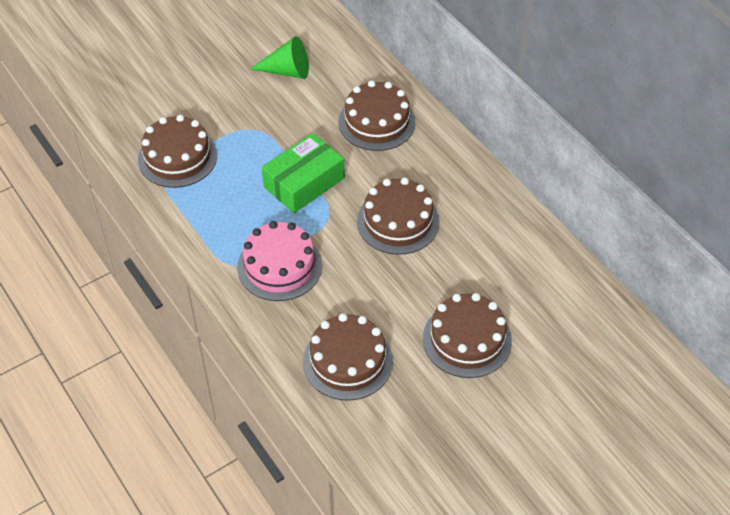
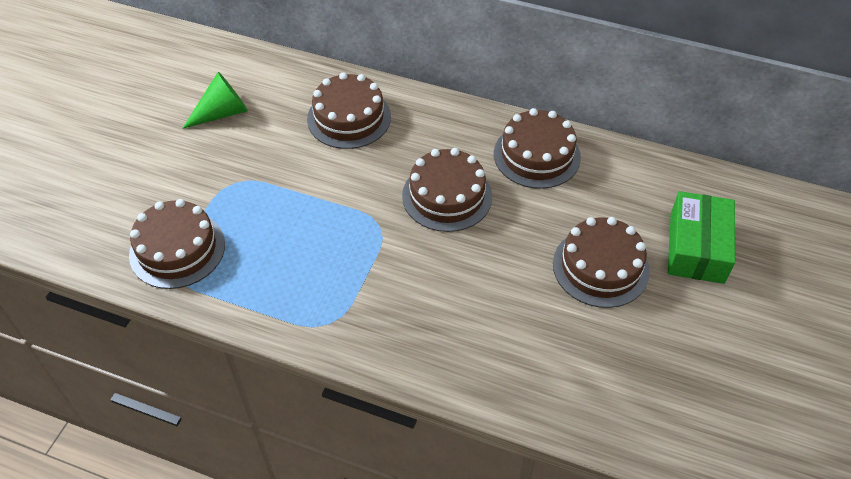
camera: 35 degrees left, 0 degrees up
(279, 266) = (374, 298): pink cake -> none
(304, 182) = (328, 207): green box -> green box (696, 247)
(347, 361) = (517, 351): brown cake -> brown cake (536, 155)

